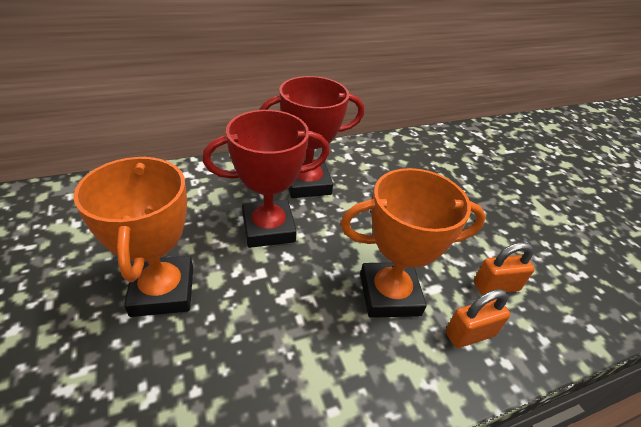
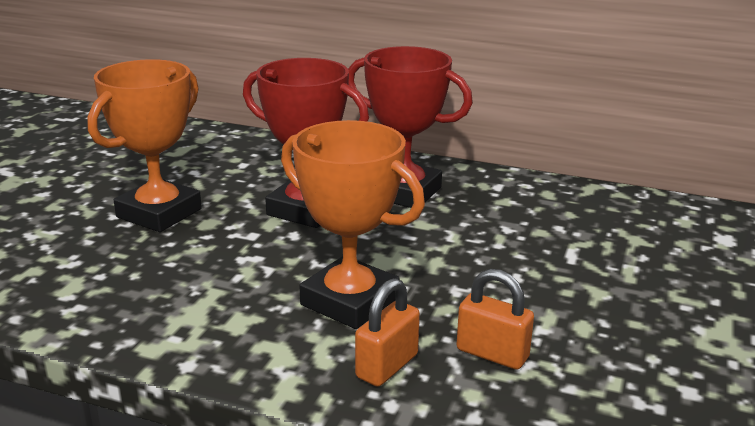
camera: 45 degrees right, 15 degrees down
(470, 334) = (387, 366): orange padlock -> orange padlock turned 75 degrees counterclockwise

